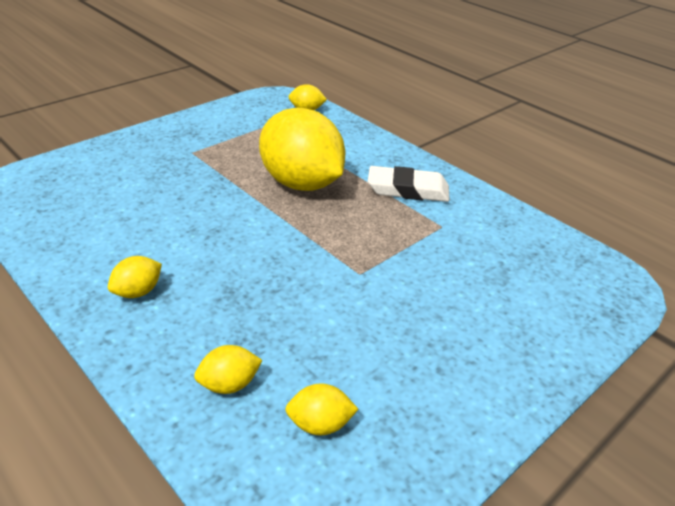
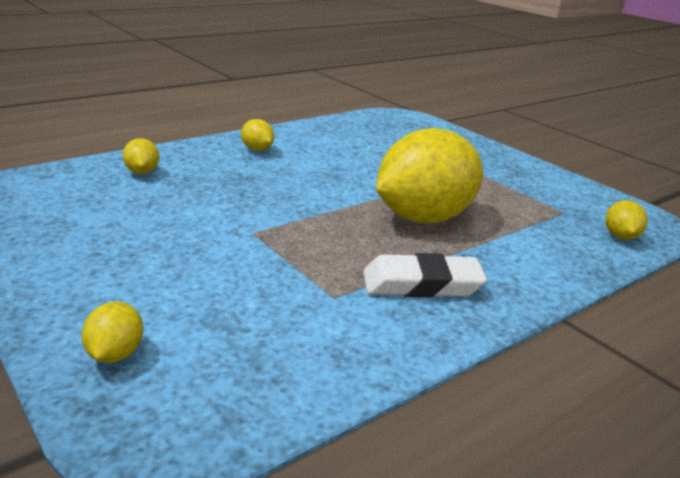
camera: 95 degrees right, 10 degrees down
(320, 424) = (79, 197): yellow lemon -> yellow lemon (115, 354)
(408, 190) = (422, 284): white eraser -> white eraser turned 75 degrees clockwise

